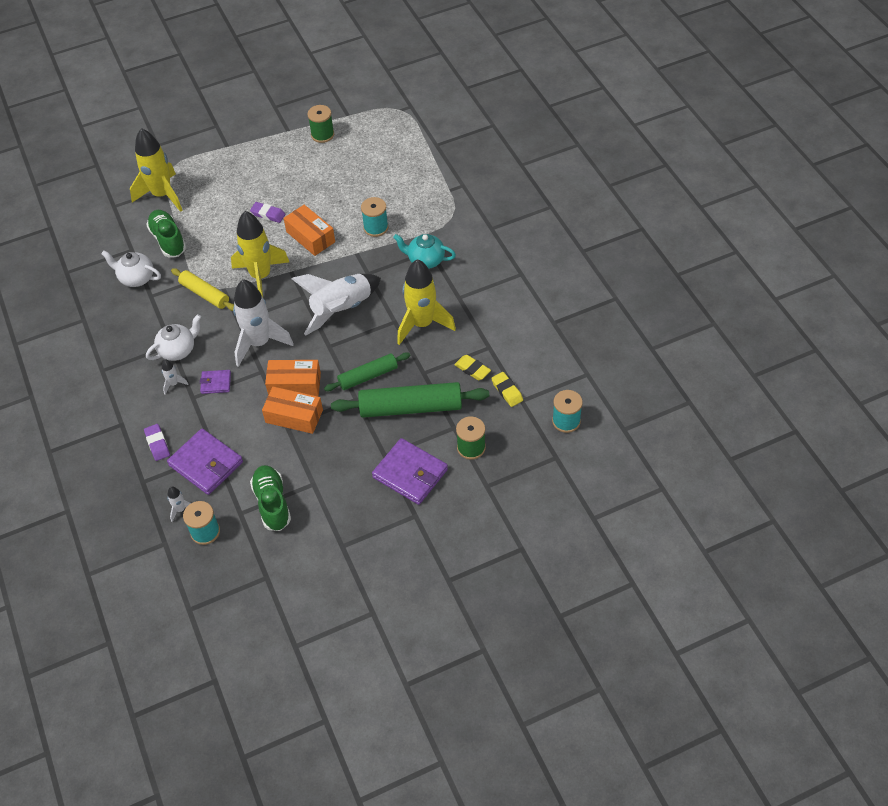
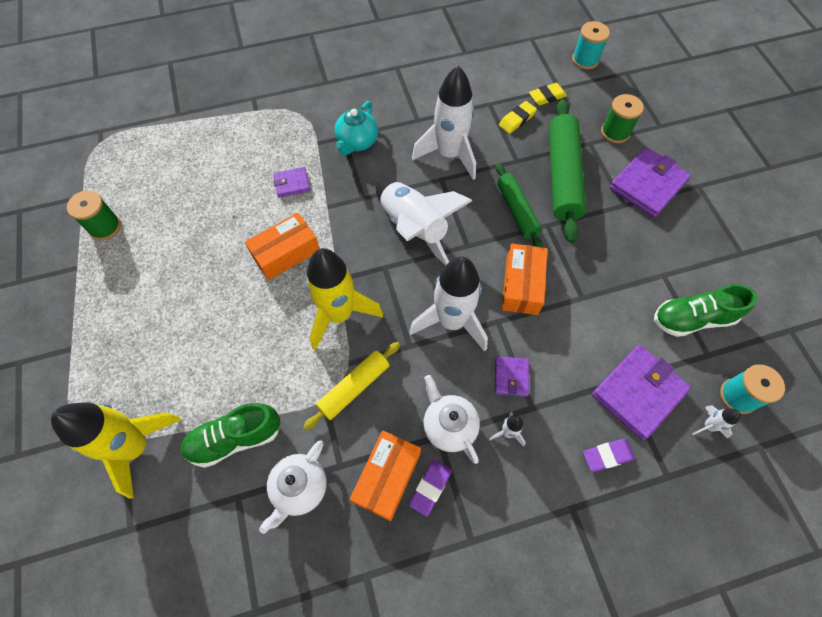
camera: 85 degrees left, 10 degrees up
(268, 214) = (229, 300): purple eraser -> purple eraser (430, 487)
(294, 416) = (568, 289): orange box -> orange box (387, 477)
(376, 227) = (292, 184): turquoise spool -> purple wallet
(422, 324) = (449, 155): yellow rocket -> white rocket

